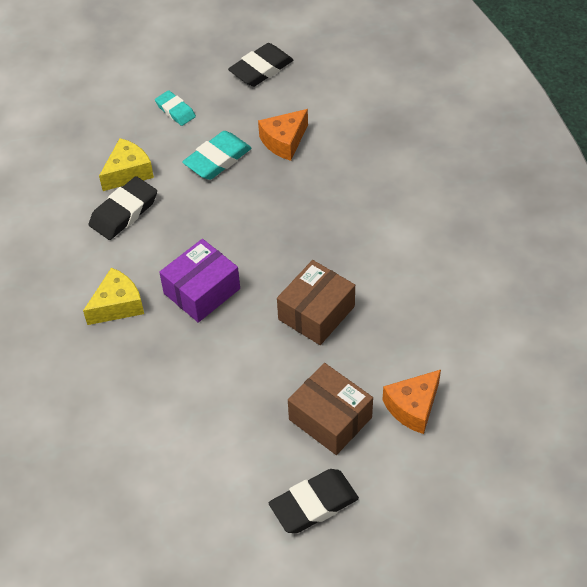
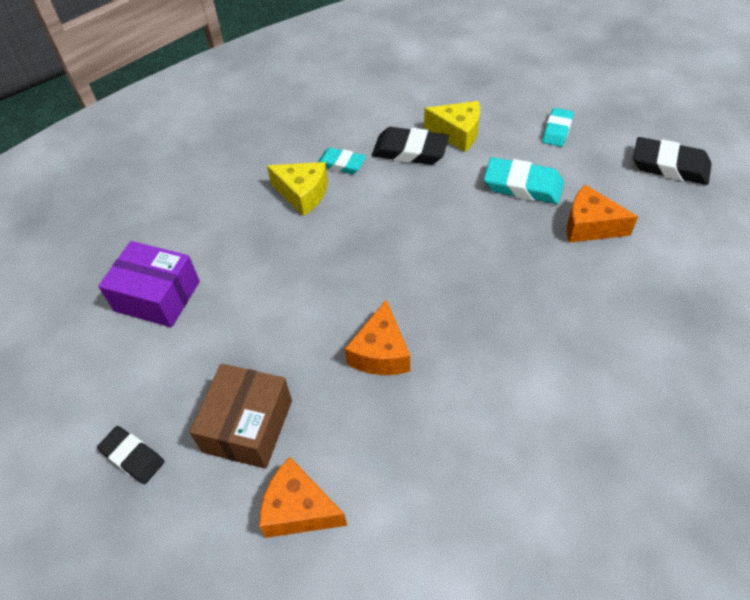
camera: 65 degrees right, 0 degrees up
(102, 265) = (341, 164): none -> turquoise eraser
(202, 291) = (353, 245): purple box -> purple box (157, 296)
(314, 504) = (132, 457): black eraser -> black eraser, size x0.64
(316, 313) = (381, 352): brown box -> orange cheese

